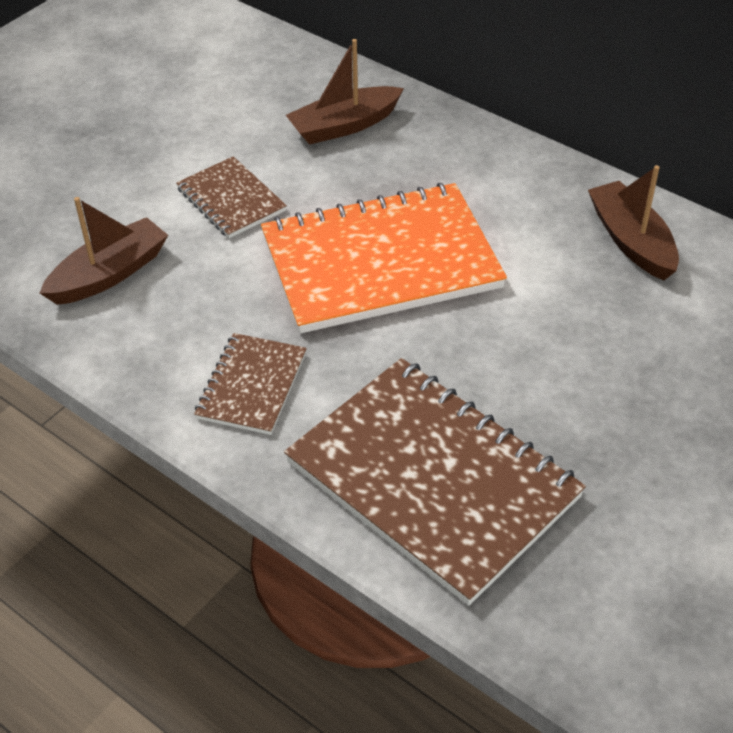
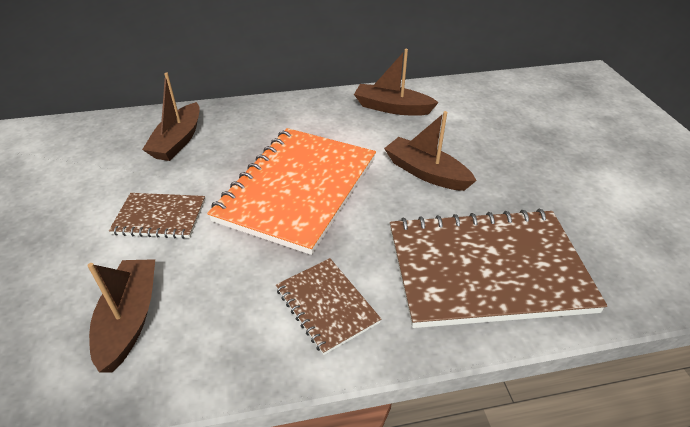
camera: 50 degrees left, 5 degrees down
(537, 344) = (426, 172): none -> brown boat

